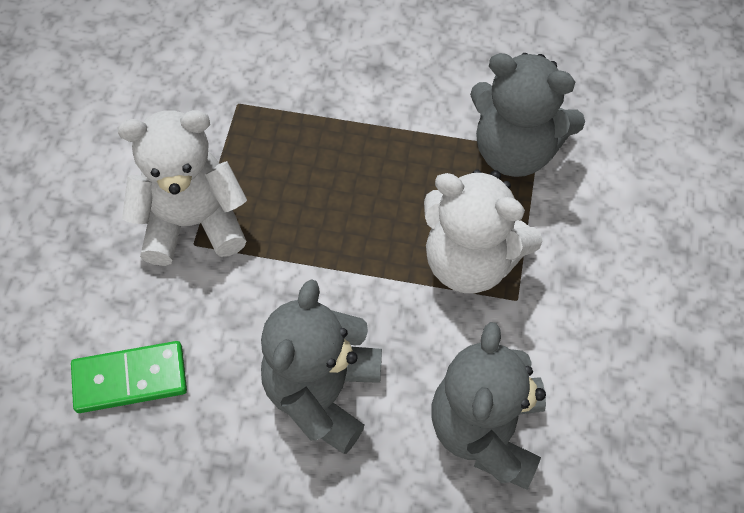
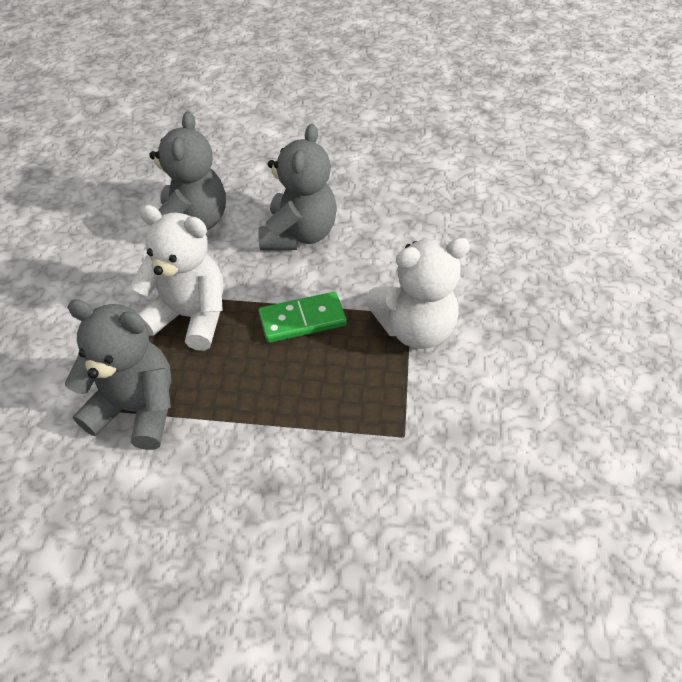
camera: 175 degrees right, 10 degrees down
(130, 379) = (427, 233): green domino -> green domino (302, 319)

